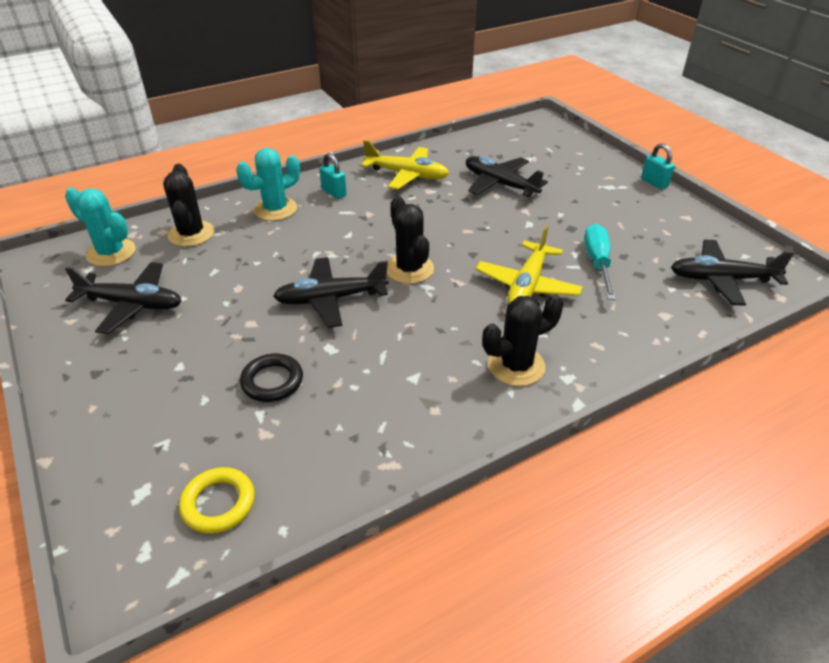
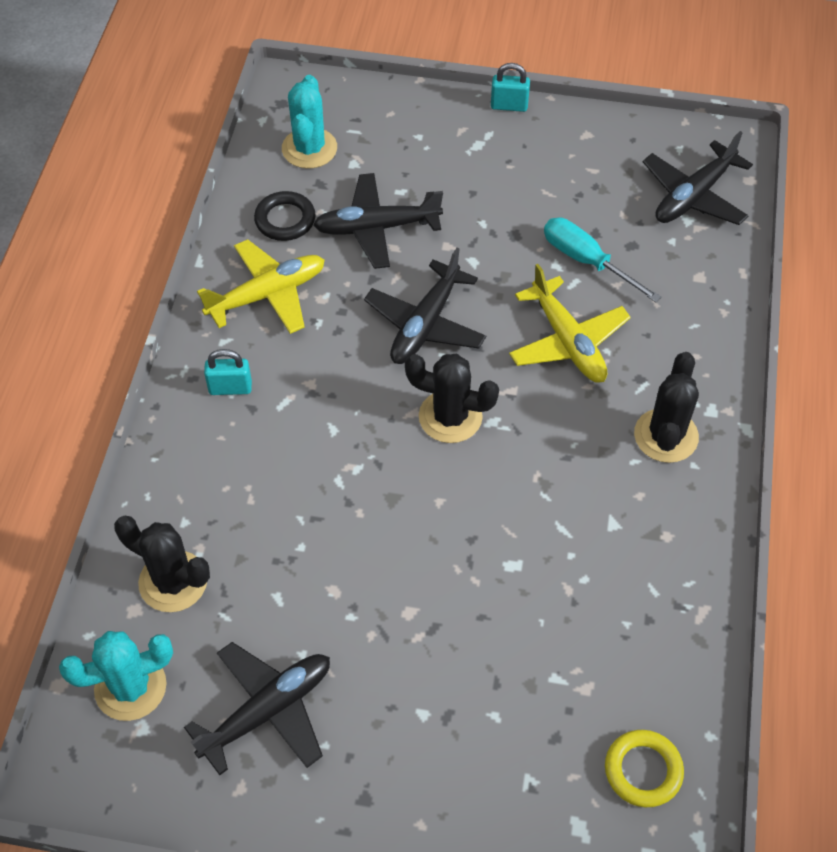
camera: 50 degrees left, 15 degrees up
(272, 381) = (519, 642): black ring -> black ring (285, 220)
(275, 209) = (206, 467): turquoise cactus -> turquoise cactus (309, 148)
(330, 299) = (435, 517): black plane -> black plane (425, 324)

